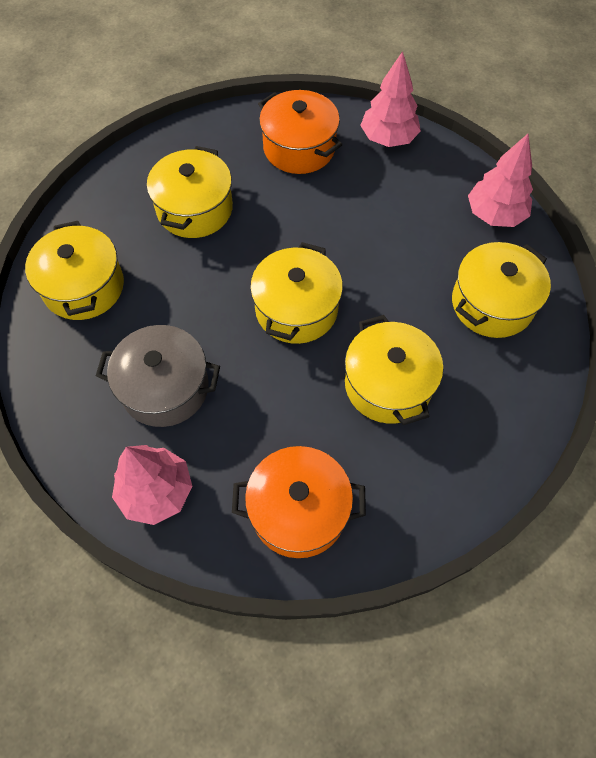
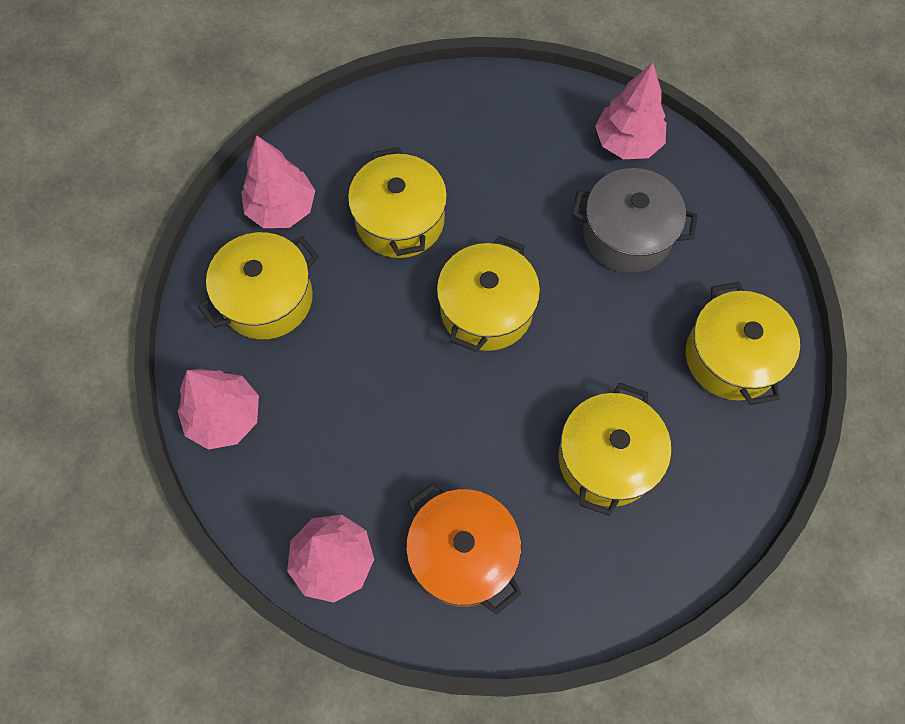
camera: 175 degrees left, 5 degrees up
(298, 510) = (499, 119): orange pot -> none
(506, 387) = (282, 209): none -> pink tree

